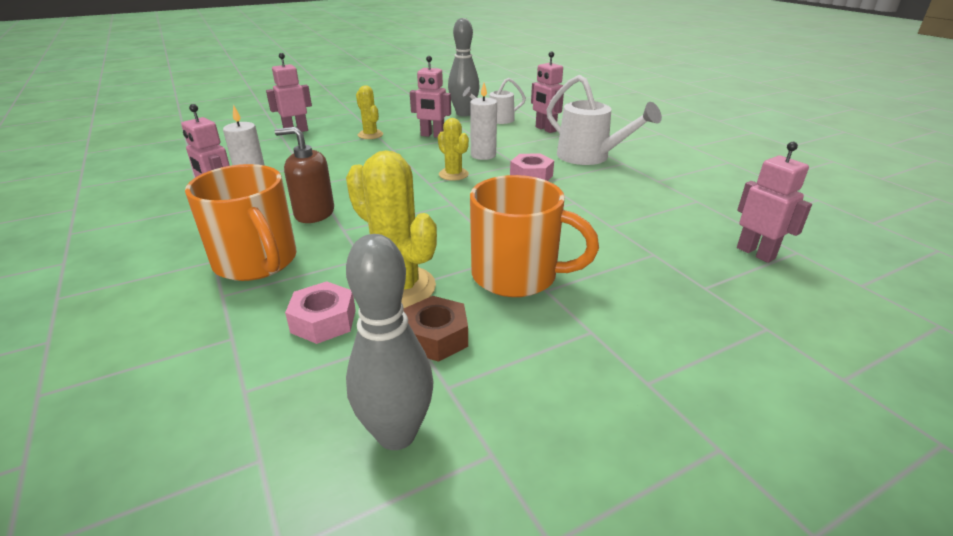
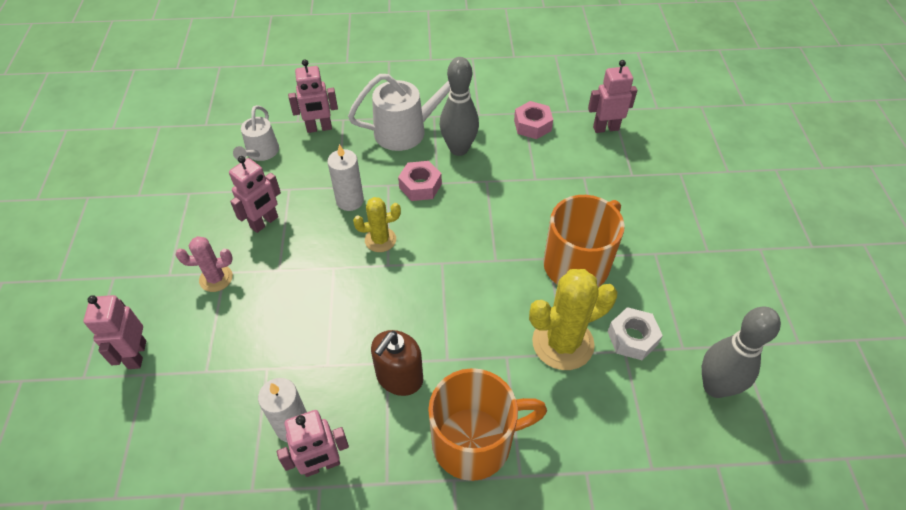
camera: 65 degrees left, 20 degrees up
(323, 321) = (588, 403): pink nut -> pink nut (532, 125)
(370, 135) = (216, 278): yellow cactus -> pink cactus
(436, 337) = (632, 338): brown nut -> white nut
(464, 113) = (217, 172): grey bowling pin -> grey bowling pin (459, 149)

